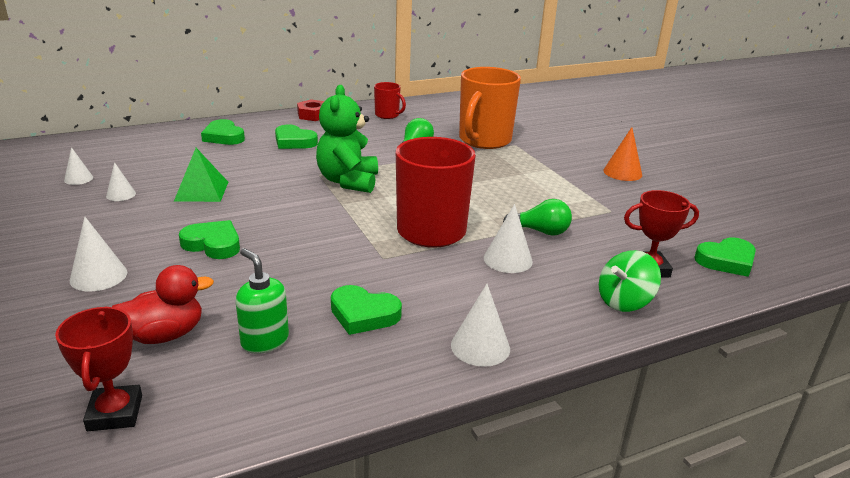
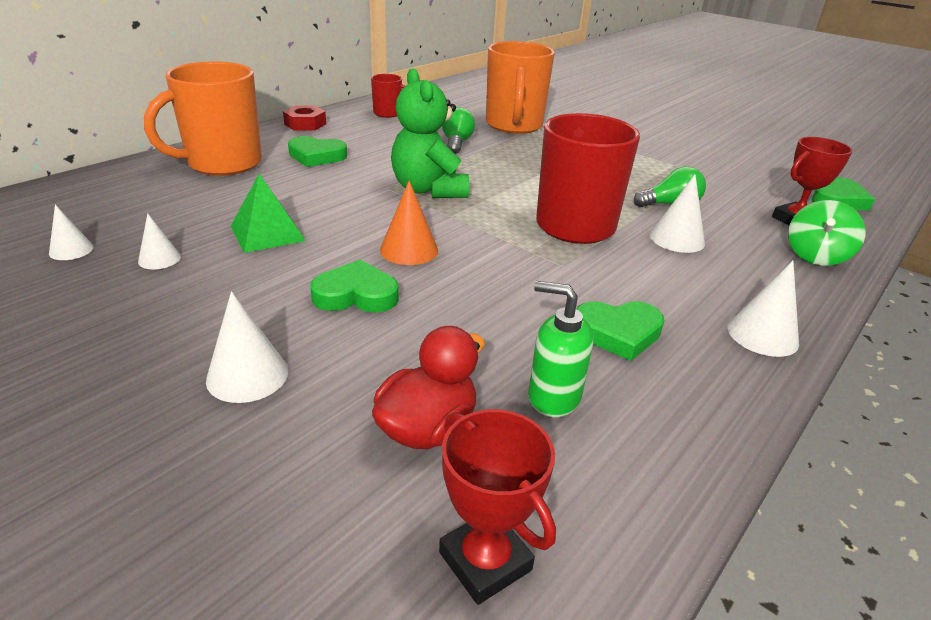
camera: 25 degrees left, 5 degrees up
(223, 137) = (222, 163): green heart -> orange mug
(622, 172) = (667, 137): orange cone -> orange cone (409, 250)

